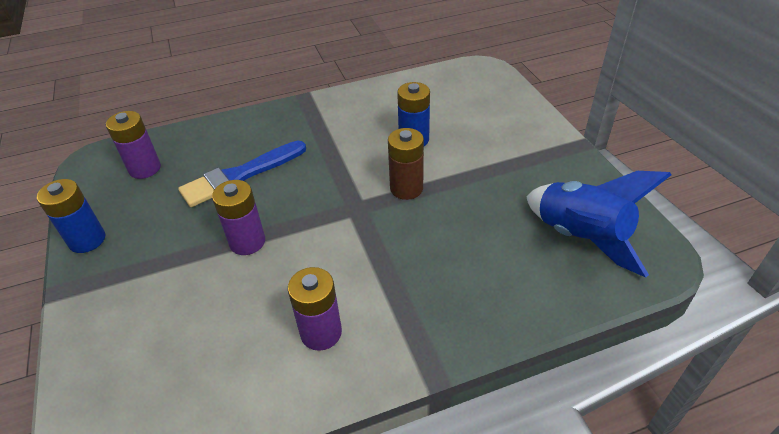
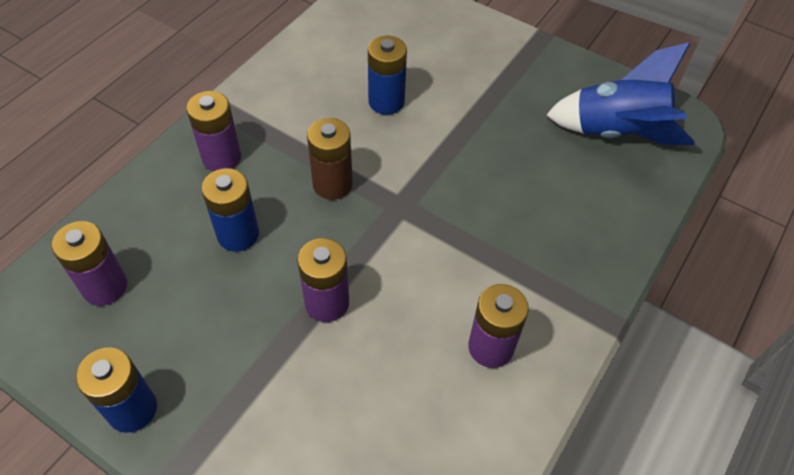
camera: 40 degrees left, 10 degrees up
(240, 176) = (238, 234): blue brush -> blue battery
(277, 129) = (222, 158): none -> purple battery
(406, 188) = (429, 160): brown battery -> brown battery (332, 184)

